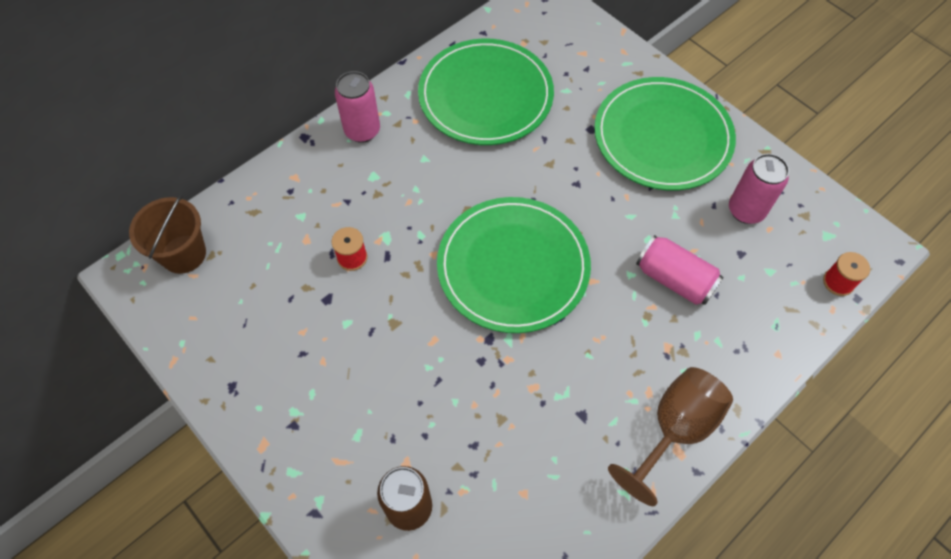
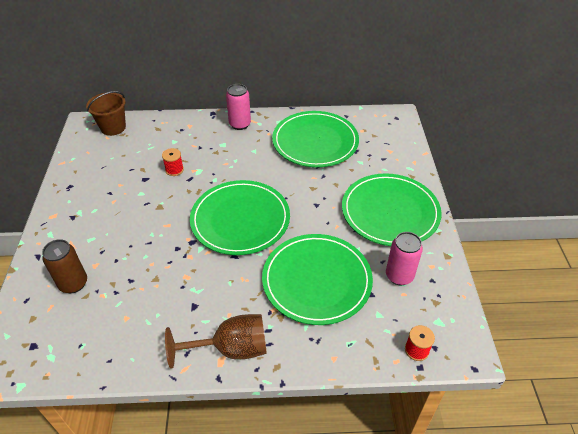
camera: 40 degrees right, 15 degrees down
(674, 279) = (316, 280): pink can -> green plate

